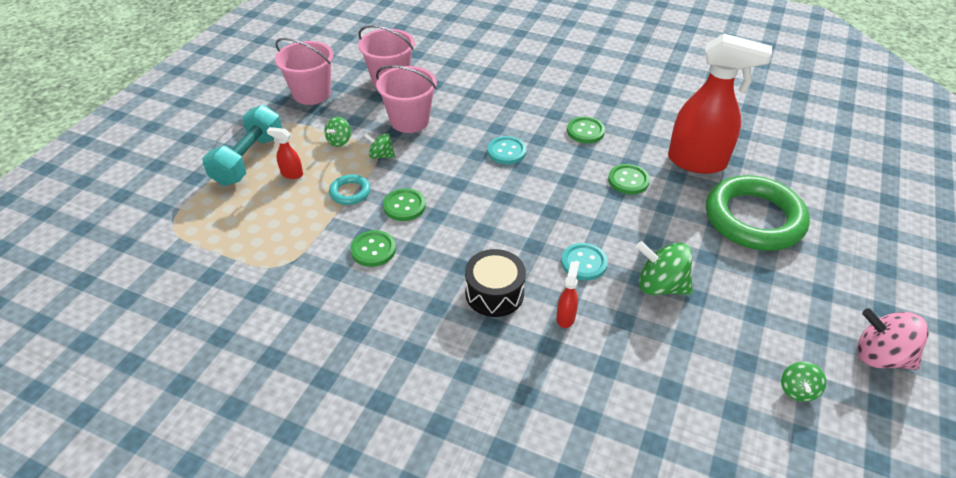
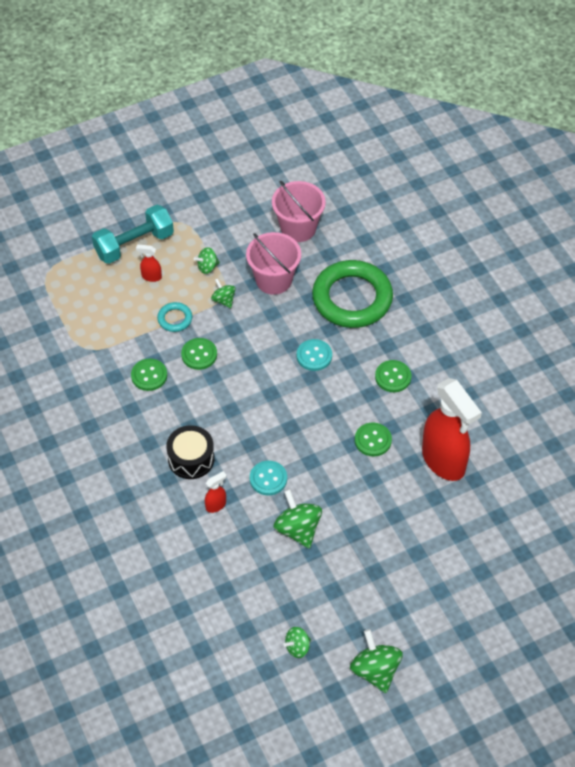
camera: 40 degrees right, 10 degrees up
(291, 174) = (151, 277): red spray bottle -> red spray bottle turned 45 degrees counterclockwise
(311, 93) = (228, 205): pink bucket -> none
(753, 219) = (423, 531): green ring -> green ring (352, 298)
(880, 356) = (375, 670): pink spinning top -> green spinning top

